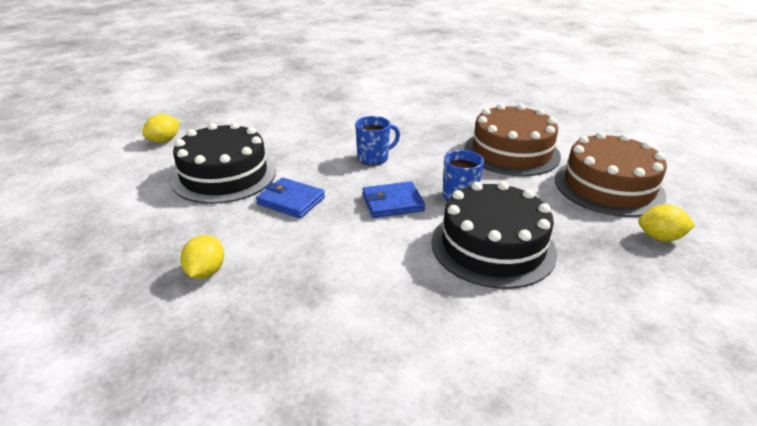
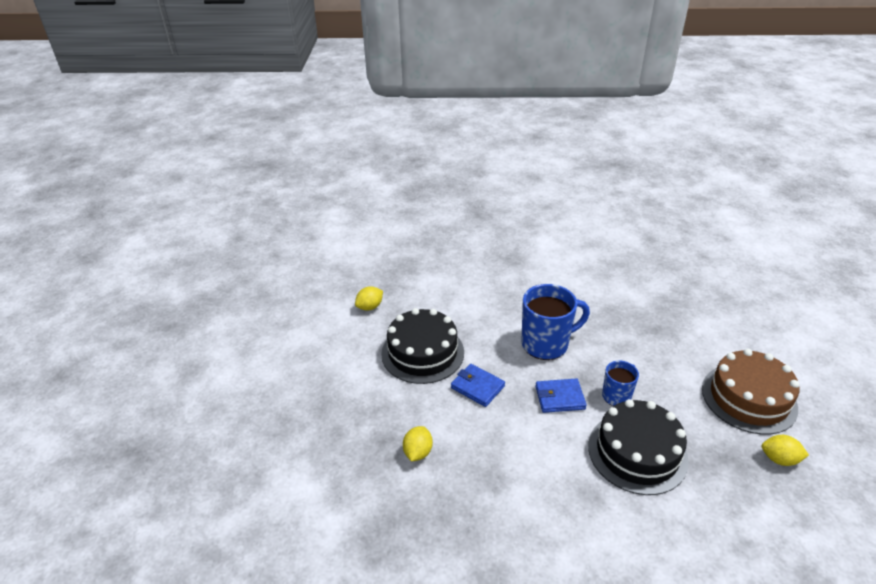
camera: 10 degrees right, 5 degrees up
(374, 158) = (546, 344): blue mug -> blue mug, size x1.77
(511, 152) = (669, 347): brown cake -> none

